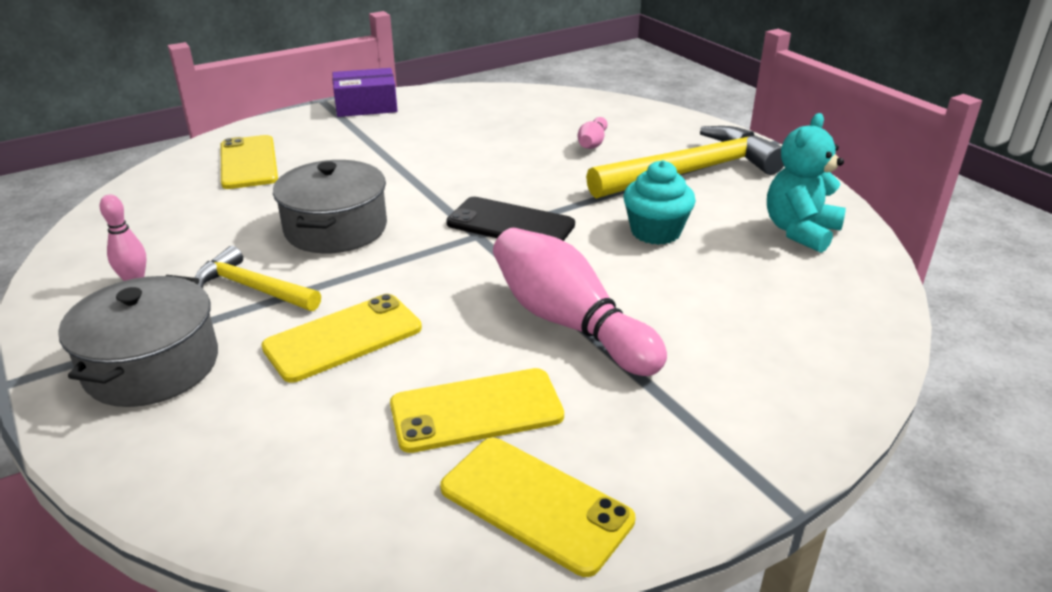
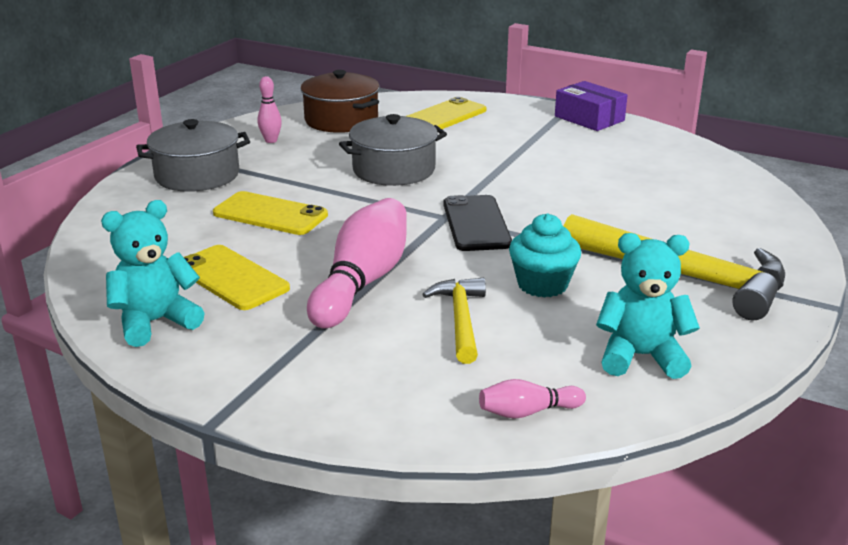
camera: 60 degrees right, 5 degrees down
(156, 219) = (341, 120): none -> brown pot
(253, 288) = (297, 172): yellow hammer -> yellow hammer (460, 320)
(535, 504) = (155, 322): yellow phone -> turquoise teddy bear
(592, 143) = (669, 217): pink bowling pin -> pink bowling pin (527, 412)

